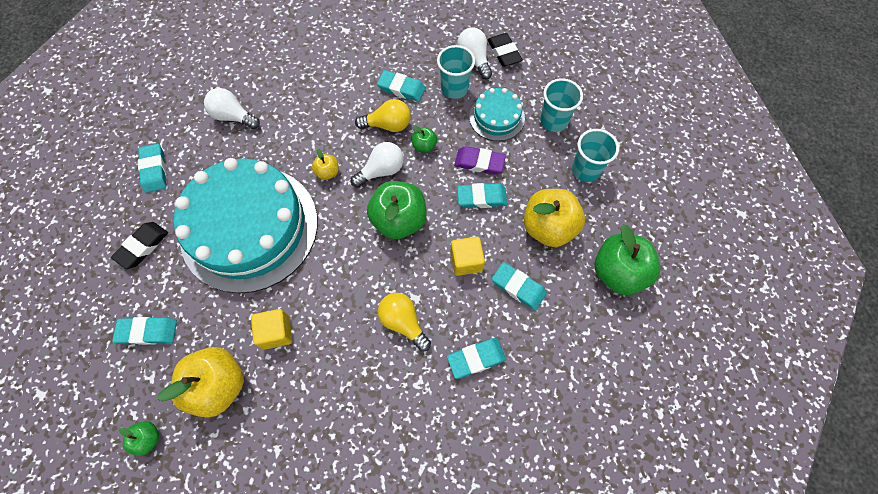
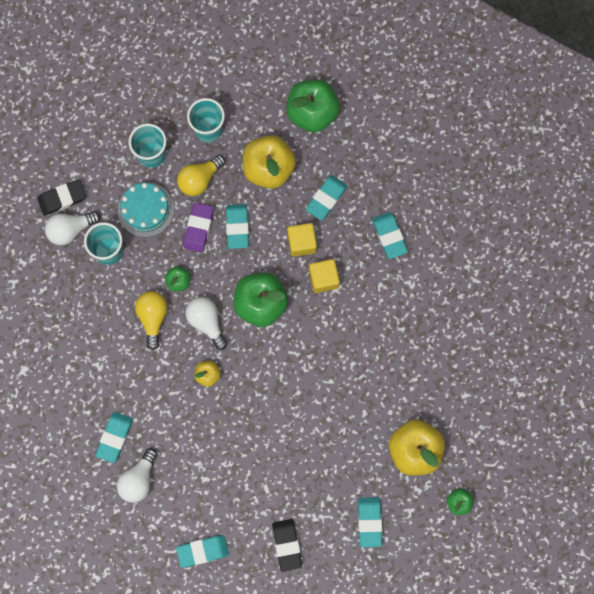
camera: 90 degrees left, 10 degrees up
(142, 246) = (287, 545): black eraser -> black eraser turned 45 degrees clockwise
(249, 228) = (268, 444): turquoise cake -> none
(276, 332) = (369, 407): yellow cube -> yellow cube (323, 279)
(401, 88) = (107, 306): turquoise eraser -> turquoise eraser (114, 437)
(403, 322) = (359, 297): yellow light bulb -> yellow light bulb (199, 179)

